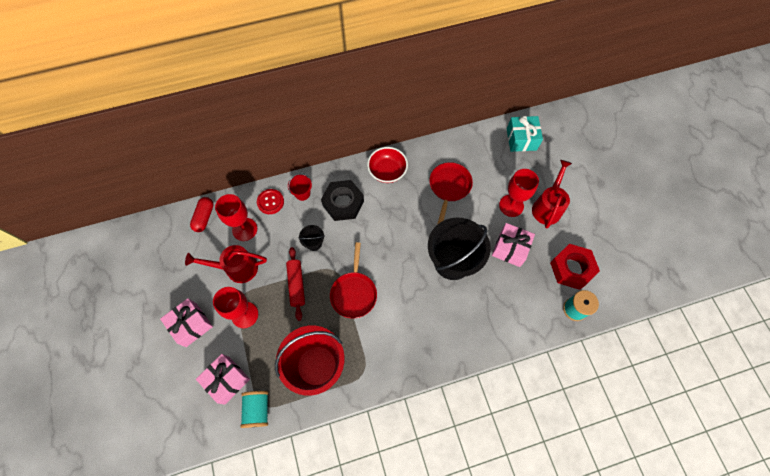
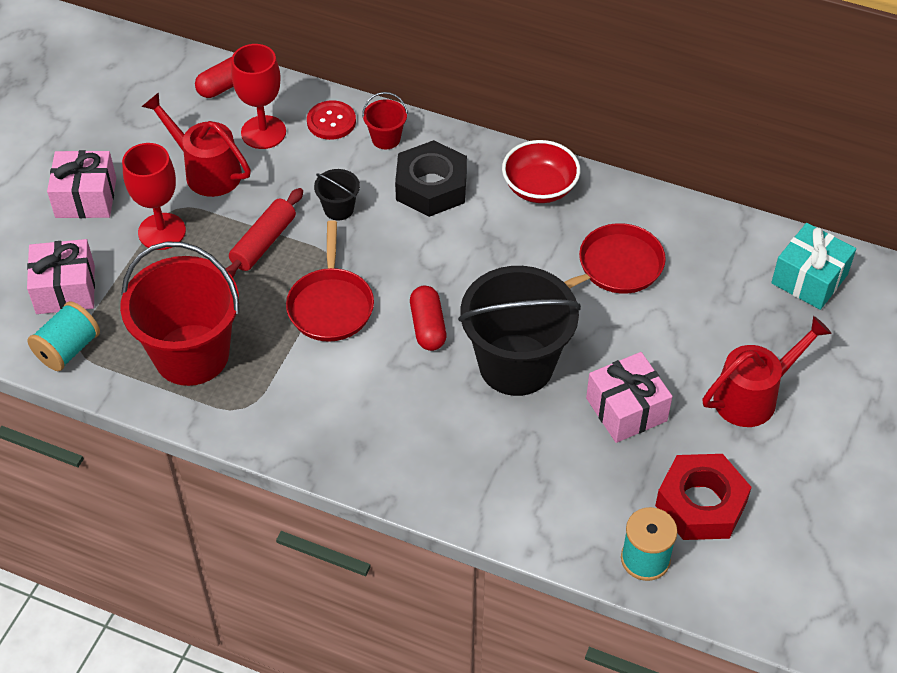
camera: 40 degrees right, 15 degrees down
(354, 293) = (330, 305): red pan -> red pan turned 45 degrees counterclockwise
(403, 271) = (428, 327): none -> red capsule
(511, 205) = (691, 355): red goblet -> none

